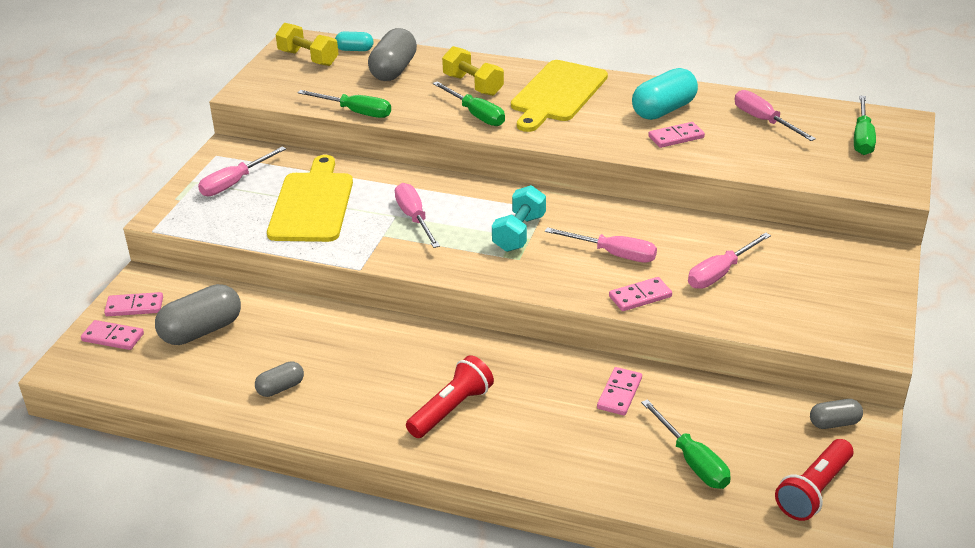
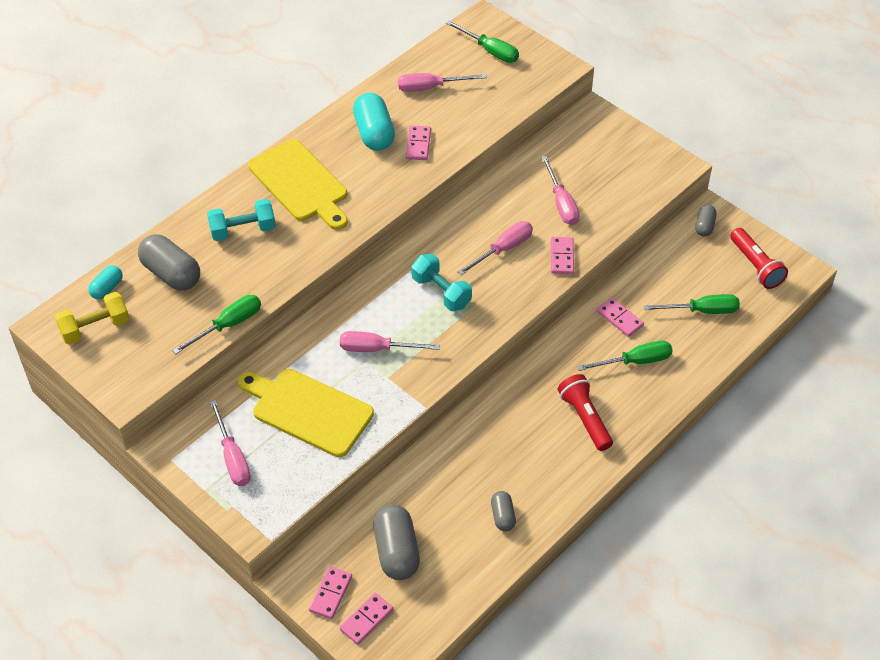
camera: 65 degrees left, 15 degrees up
(473, 85) = (243, 230): yellow dumbbell -> turquoise dumbbell
(476, 115) = (295, 247): green screwdriver -> green screwdriver (635, 361)

